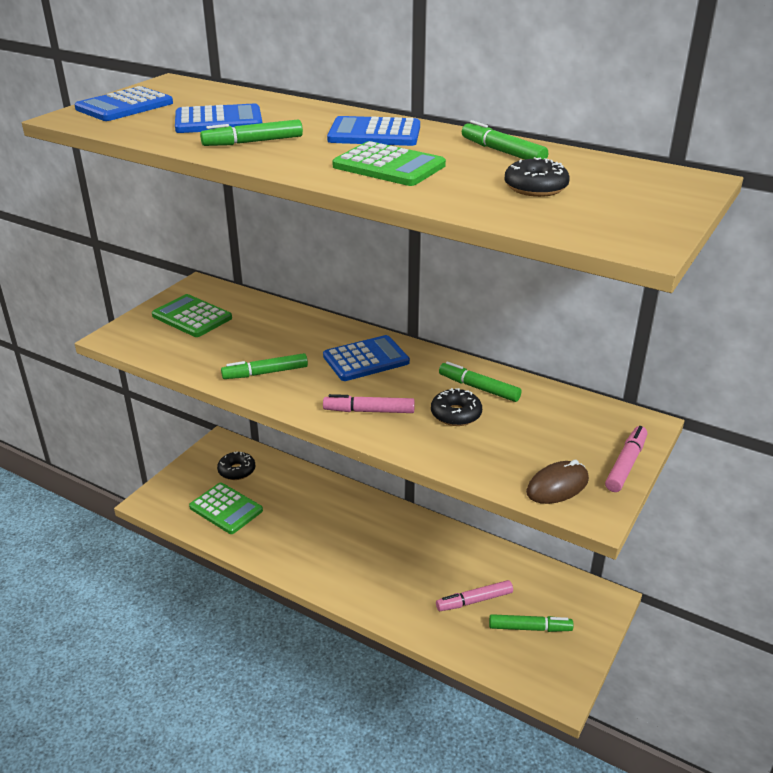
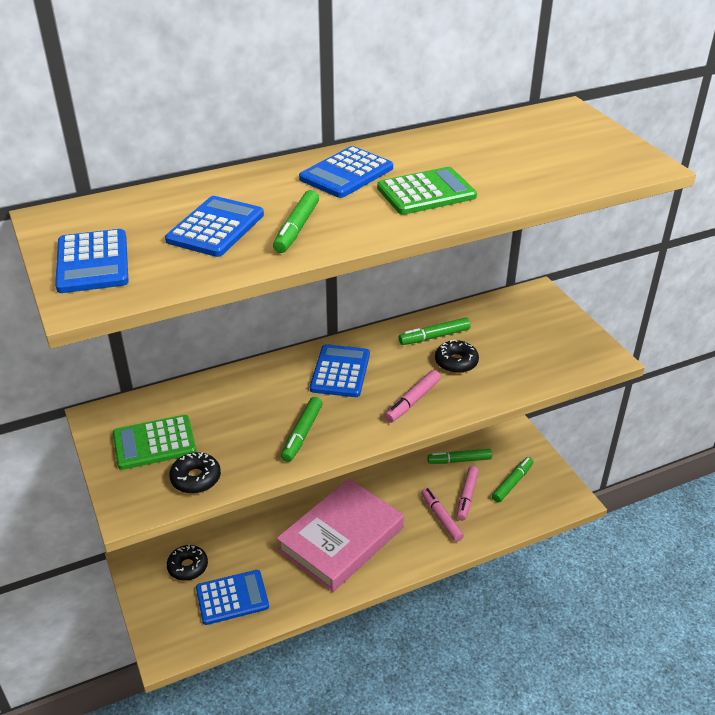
camera: 55 degrees left, 5 degrees up
(226, 509) = (232, 598): green calculator -> blue calculator
(340, 540) = (341, 539): none -> pink book
(502, 152) = (448, 144): green marker -> green marker (459, 460)
(535, 188) = (528, 159): black donut -> black donut (196, 478)
(557, 486) = (571, 359): brown mouse -> none
(625, 464) = (572, 321): pink marker -> pink marker (441, 518)

